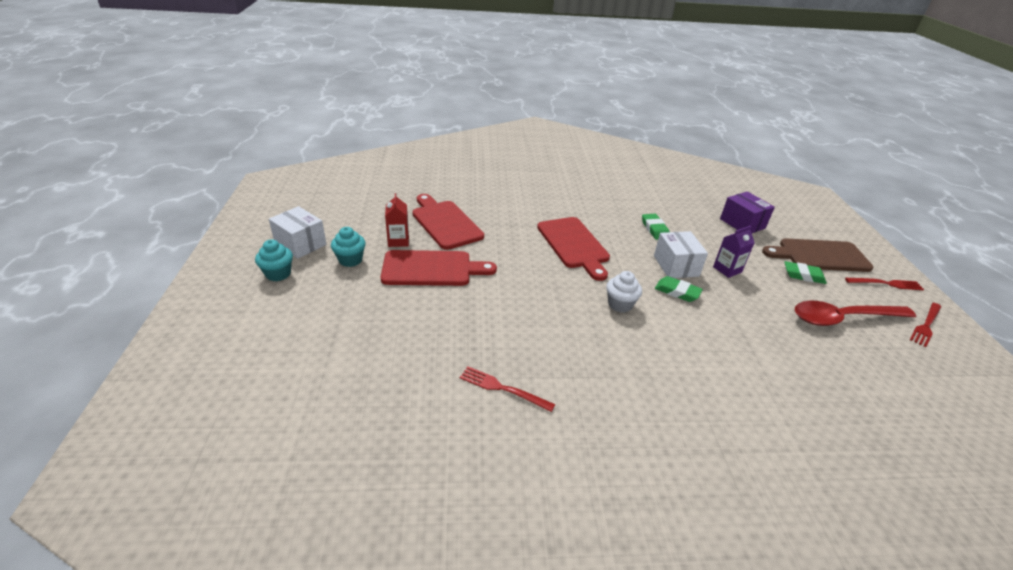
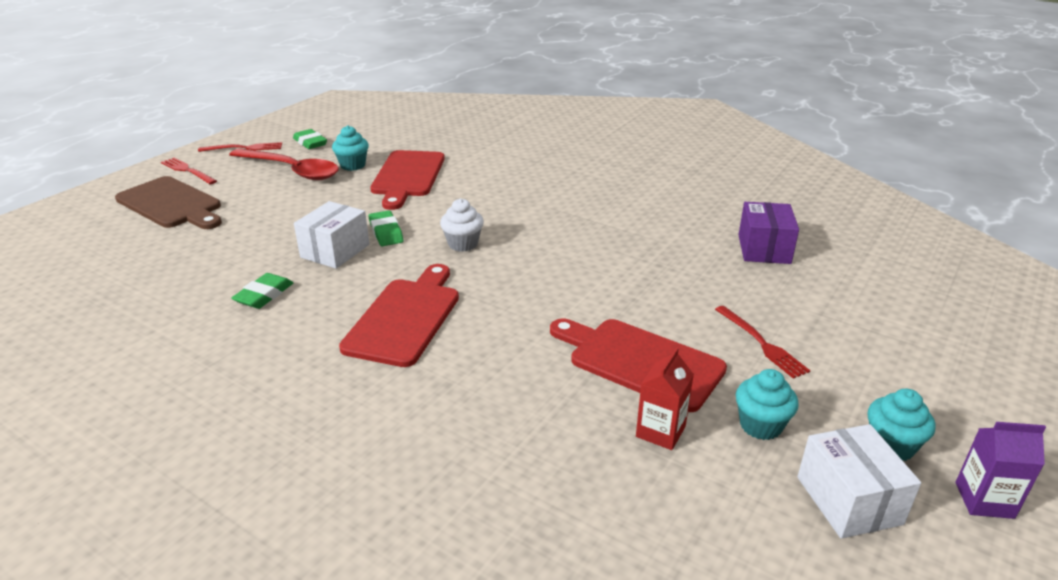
camera: 140 degrees left, 5 degrees down
(445, 223) = (550, 436): red cutting board -> red cutting board (408, 176)
(502, 388) = (658, 232): red fork -> red fork (762, 343)
(727, 269) = (292, 229): purple carton -> purple carton (984, 500)
(742, 223) = (147, 258): purple box -> purple box (764, 249)
(803, 275) = (236, 199): green eraser -> green eraser (310, 143)
(826, 348) = (353, 165): none -> turquoise cupcake

